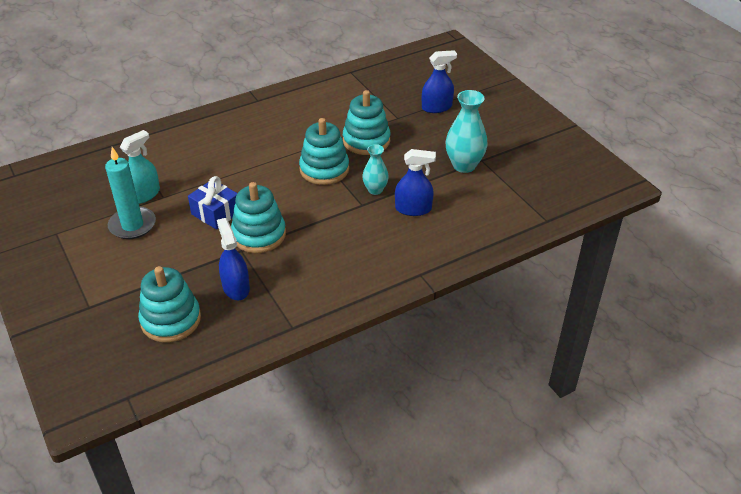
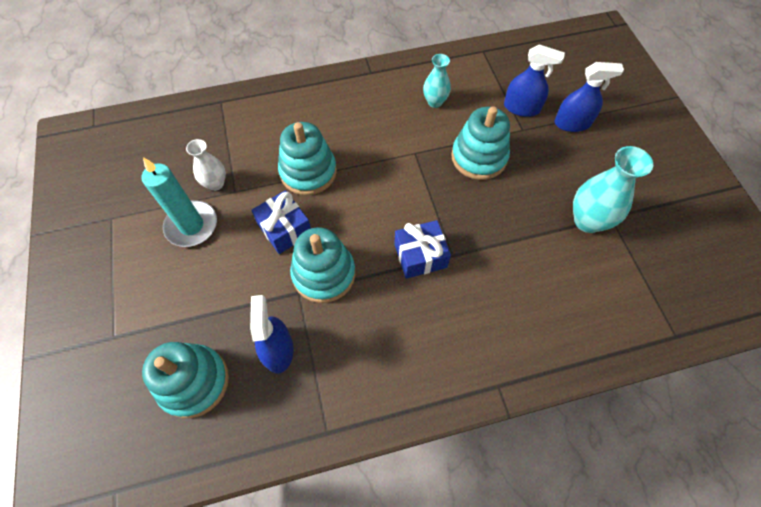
camera: 15 degrees right, 20 degrees up
(144, 195) = (215, 183): turquoise spray bottle -> white vase
(324, 169) = (421, 190): turquoise stacking toy -> turquoise stacking toy (308, 172)
(336, 209) = (420, 256): none -> blue gift
(375, 190) = (473, 235): turquoise vase -> turquoise vase (435, 102)
(413, 209) = (512, 276): blue spray bottle -> blue spray bottle (521, 108)

